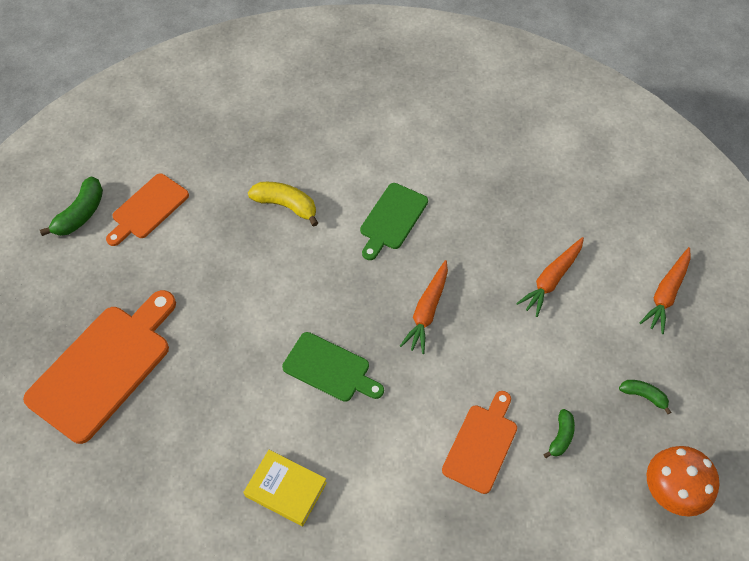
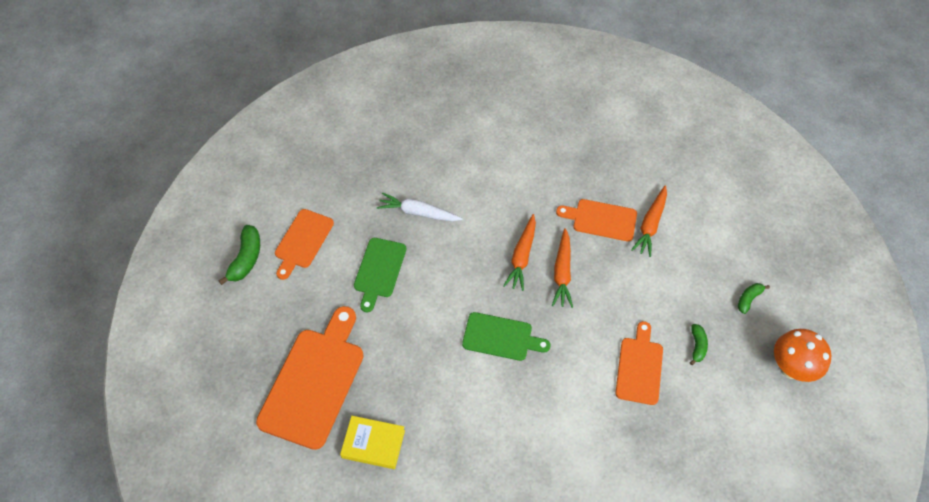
camera: 15 degrees left, 0 degrees up
(286, 206) = (418, 213): yellow banana -> white carrot
(286, 489) = (499, 442): yellow book -> yellow book (373, 444)
(392, 219) = (509, 204): green cutting board -> green cutting board (379, 270)
(494, 260) = (601, 219): none -> orange cutting board
(643, 396) = (748, 299): green banana -> green banana turned 60 degrees counterclockwise
(666, 294) = (740, 216): orange carrot -> orange carrot (522, 256)

